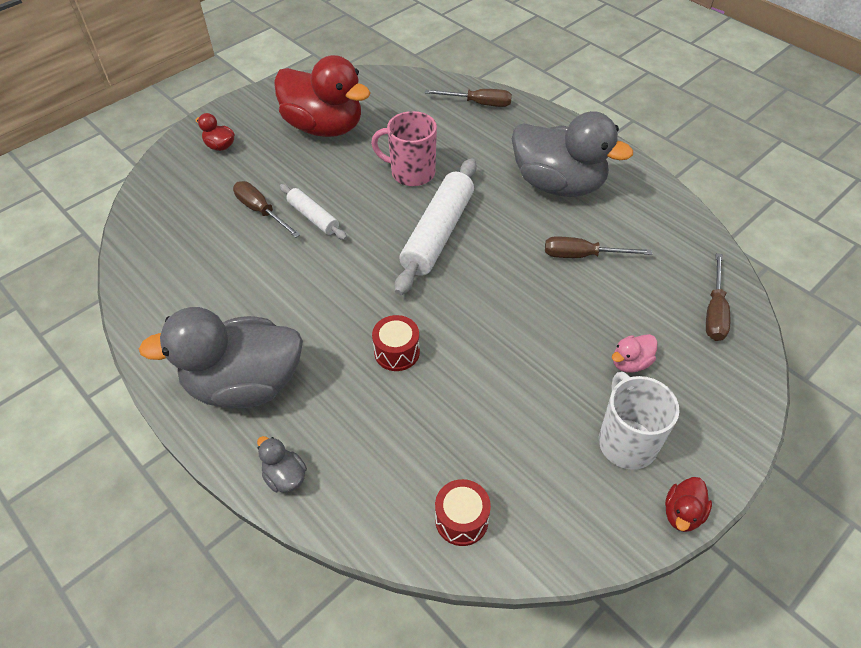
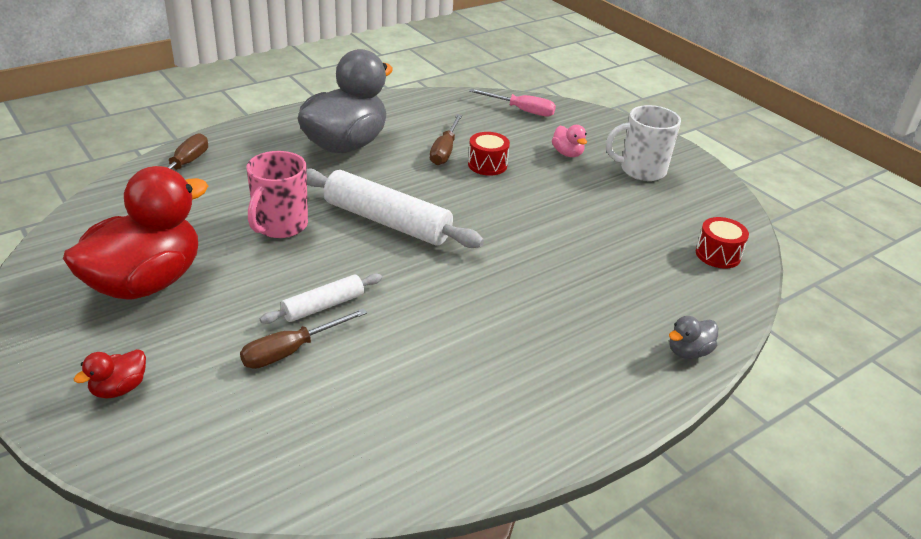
camera: 85 degrees left, 15 degrees down
(245, 384) = (575, 376): grey duck -> none
(397, 352) = (543, 267): red drum -> red drum (487, 165)
(682, 513) = (698, 162): red duck -> none
(714, 311) = (521, 110): brown screwdriver -> pink screwdriver

